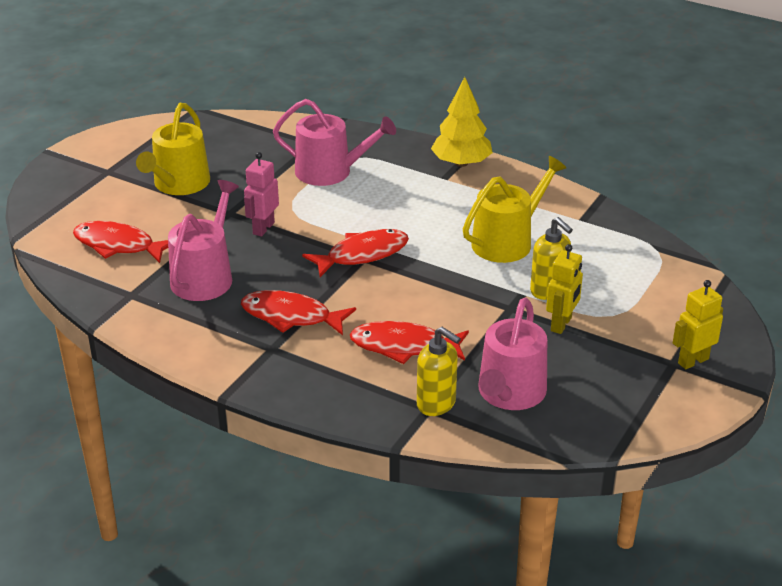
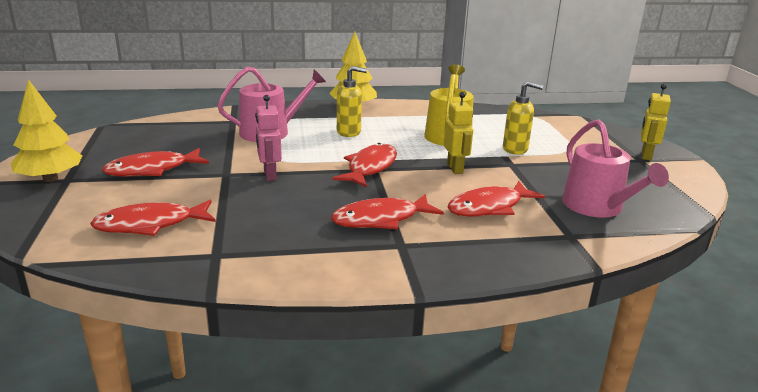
camera: 40 degrees left, 10 degrees down
(98, 165) = (50, 178): none -> yellow tree
(179, 184) = (152, 170): yellow watering can -> red fish
(205, 276) = (267, 219): pink watering can -> none
(436, 404) = (570, 231): yellow soap dispenser -> yellow soap dispenser (349, 132)
(561, 324) = (553, 162): yellow robot -> yellow robot (455, 168)

